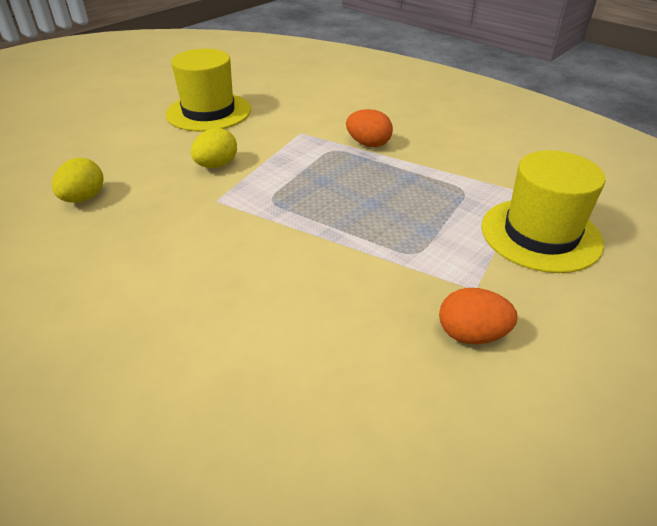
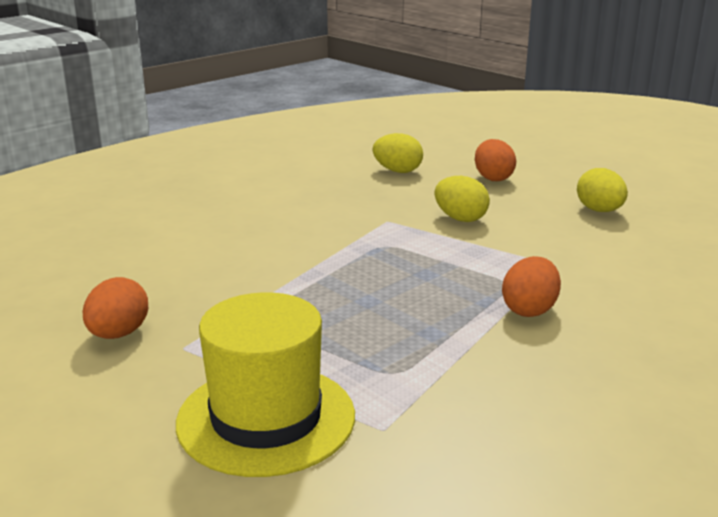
camera: 95 degrees right, 15 degrees down
(125, 149) = (493, 178): none -> orange egg
(208, 112) = (599, 211): yellow hat -> yellow egg

